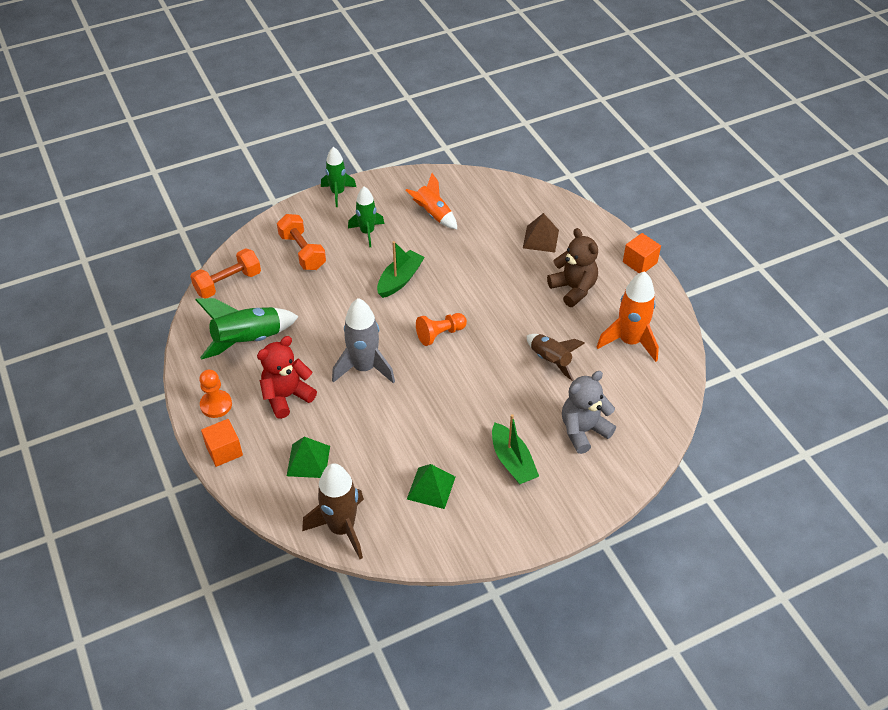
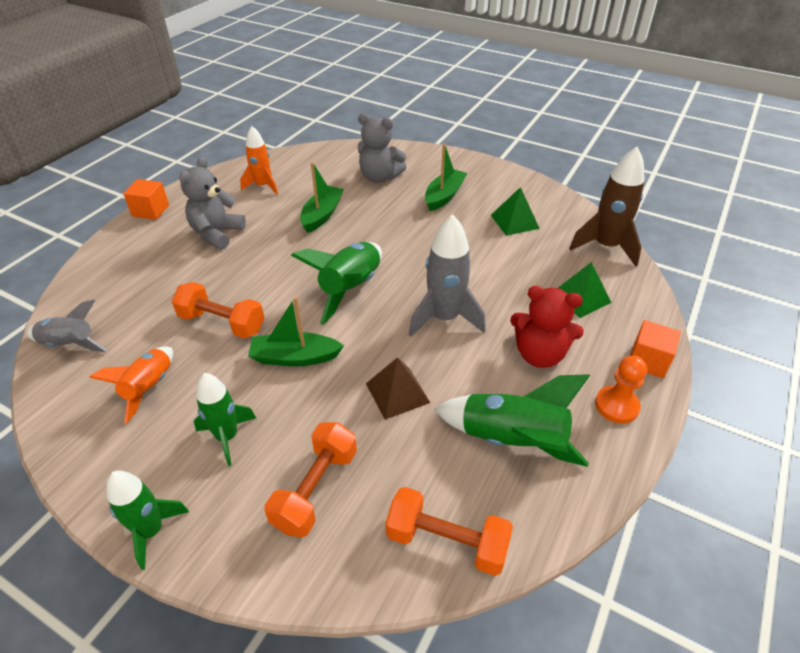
camera: 125 degrees left, 5 degrees down
(440, 334) = (350, 289): orange pawn -> green rocket
(463, 259) = (222, 323): none -> orange dumbbell
(502, 192) = (69, 344): none -> grey rocket
(540, 239) = (149, 280): brown pyramid -> brown pyramid (397, 393)
(550, 360) = (322, 215): brown rocket -> green boat
(573, 289) = (217, 234): brown teddy bear -> grey teddy bear
(629, 341) = (263, 186): orange rocket -> orange rocket, size x0.66

